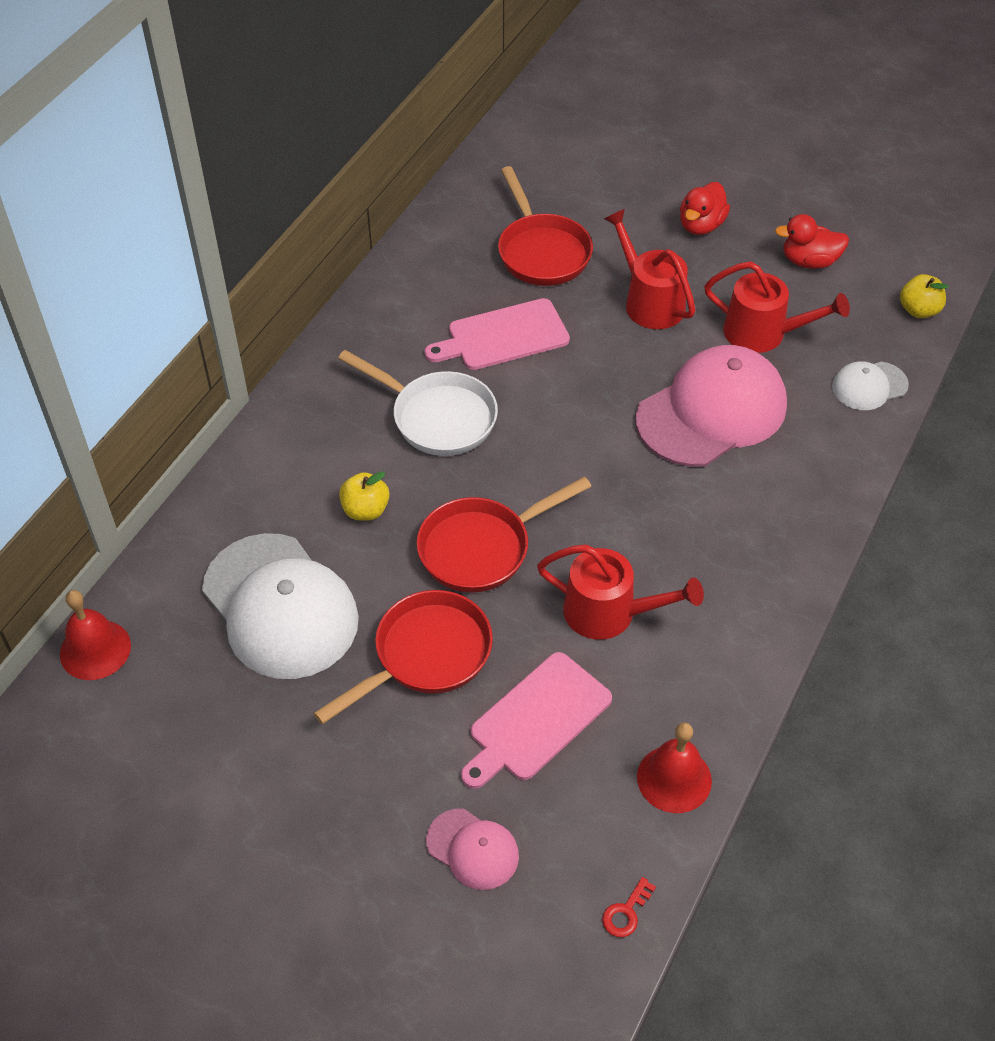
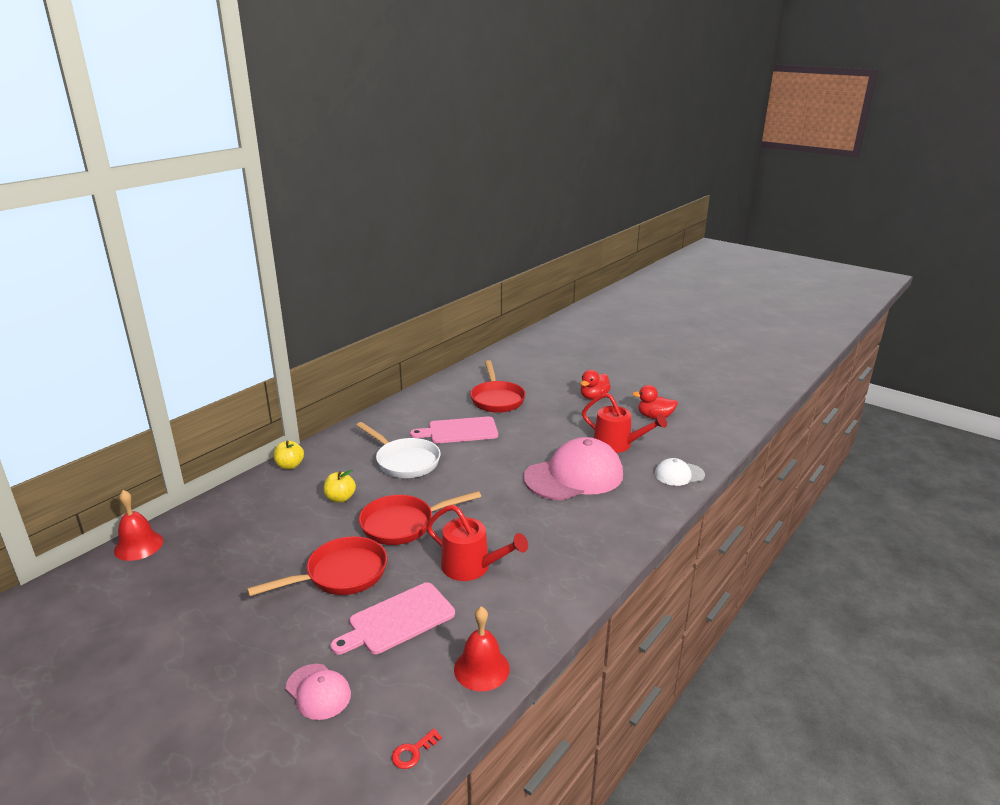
camera: 10 degrees right, 25 degrees down
(280, 606) = (263, 538): white cap -> none
(649, 301) = (552, 424): red watering can -> none
(918, 310) = (718, 444): yellow apple -> yellow apple (290, 465)

